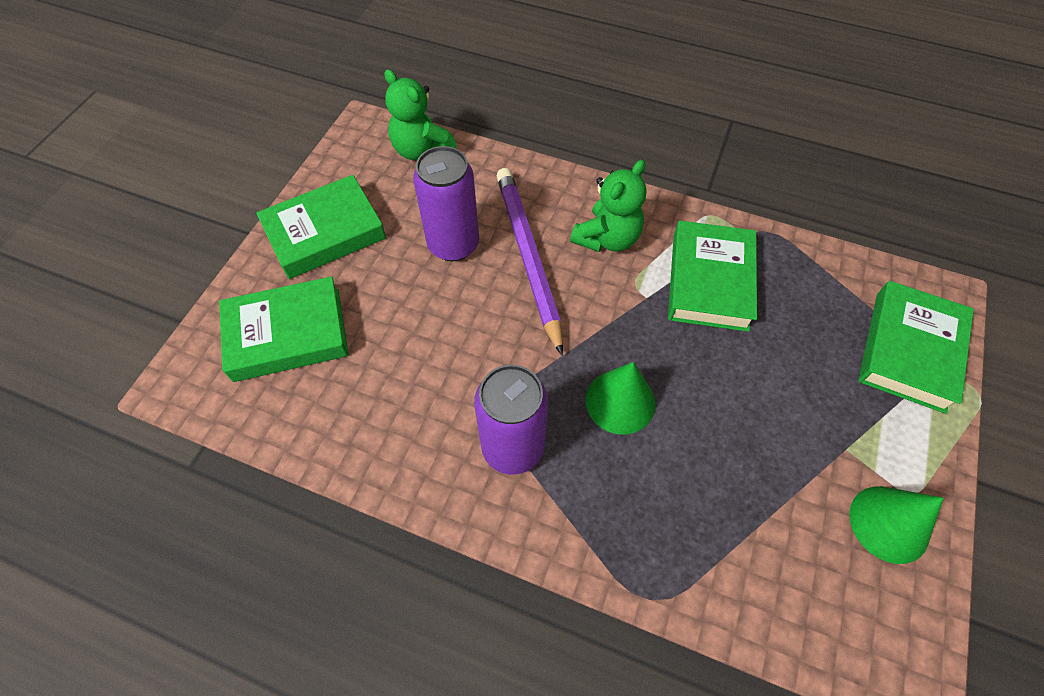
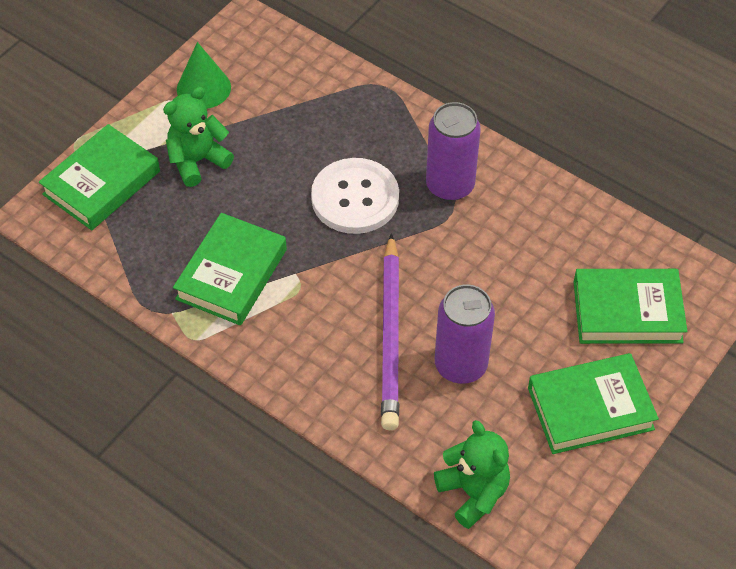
camera: 165 degrees left, 5 degrees down
(607, 238) = (307, 337): green teddy bear -> green teddy bear (197, 161)
(620, 401) = (355, 198): green cone -> white button

